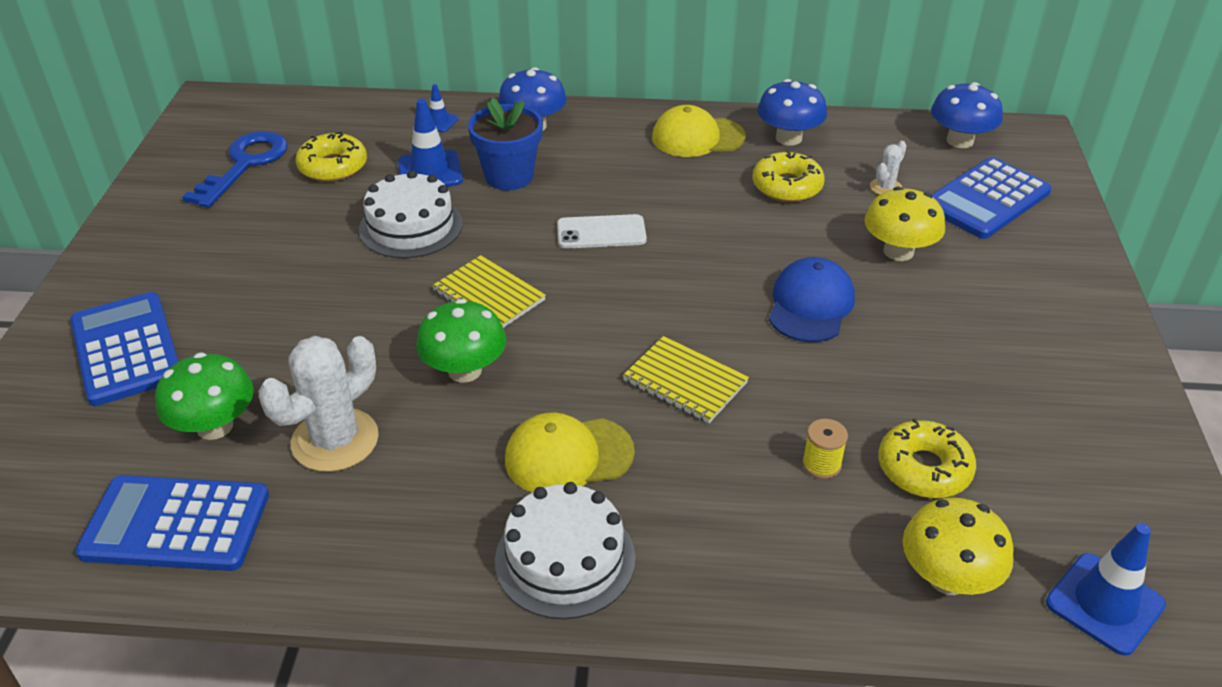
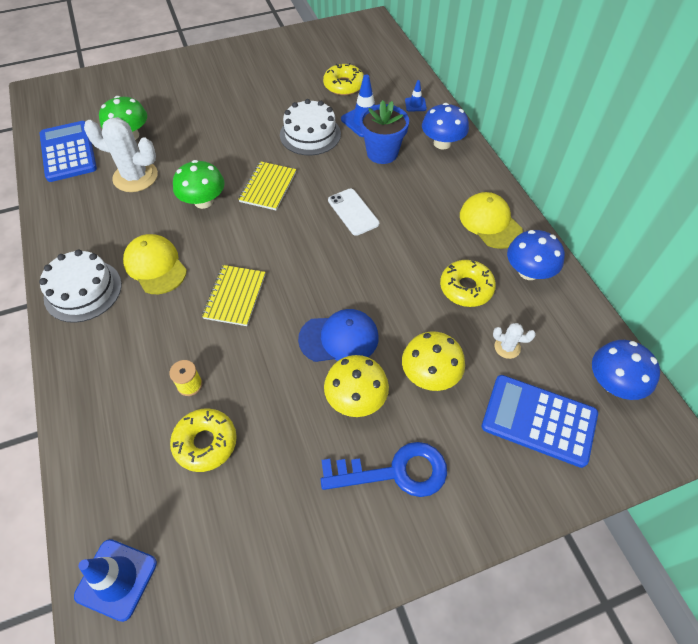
camera: 65 degrees right, 15 degrees up
(126, 349) = (168, 87): blue calculator -> none
(245, 164) = (324, 56): blue key -> blue key (395, 472)
(947, 578) = (115, 477): yellow mushroom -> yellow mushroom (356, 399)

